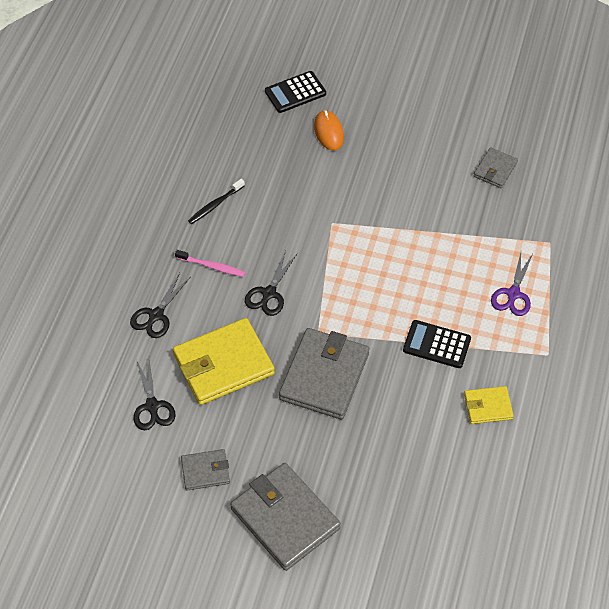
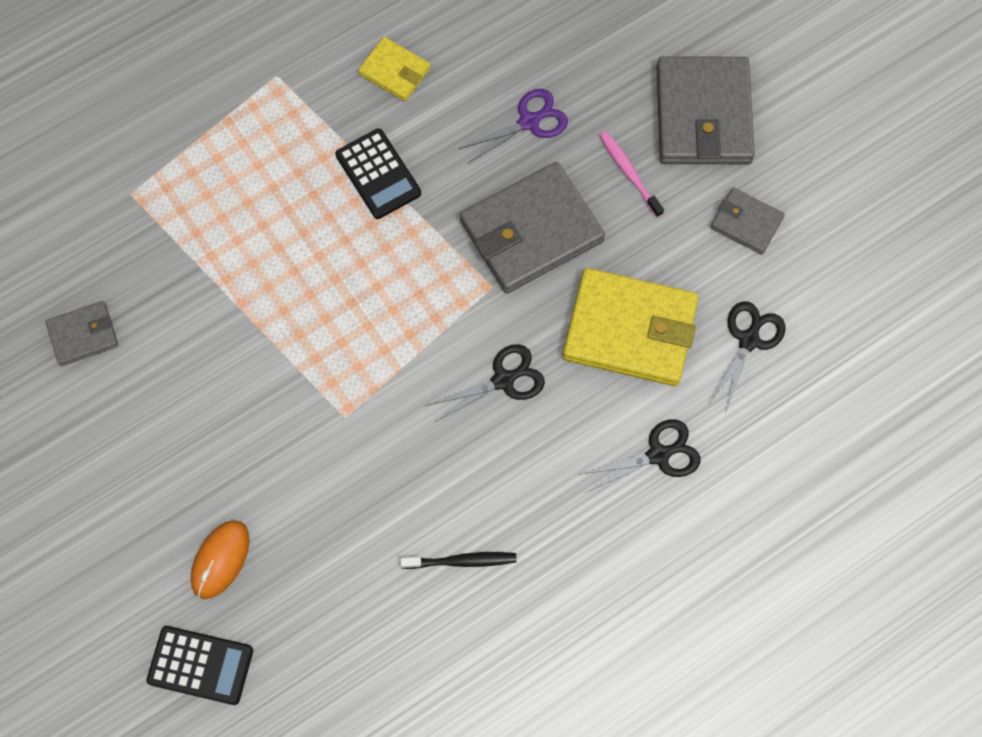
camera: 140 degrees left, 15 degrees up
(212, 266) = (539, 471): pink toothbrush -> pink toothbrush (629, 173)
(513, 294) = (237, 167): purple scissors -> purple scissors (529, 122)

